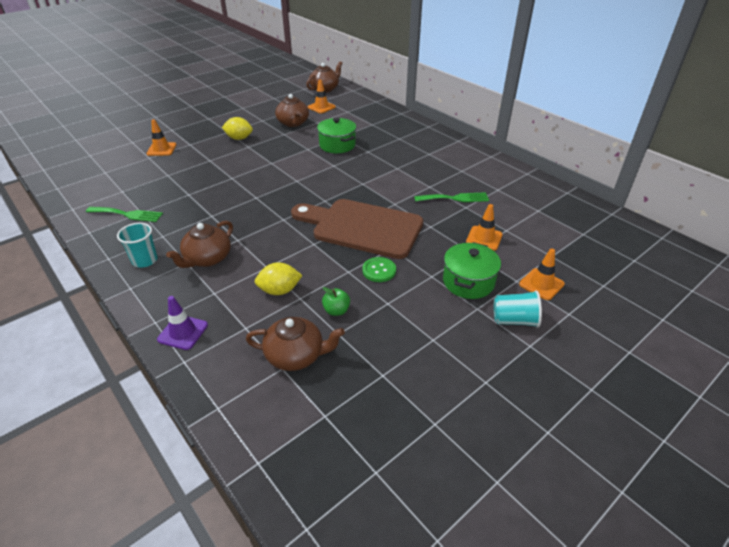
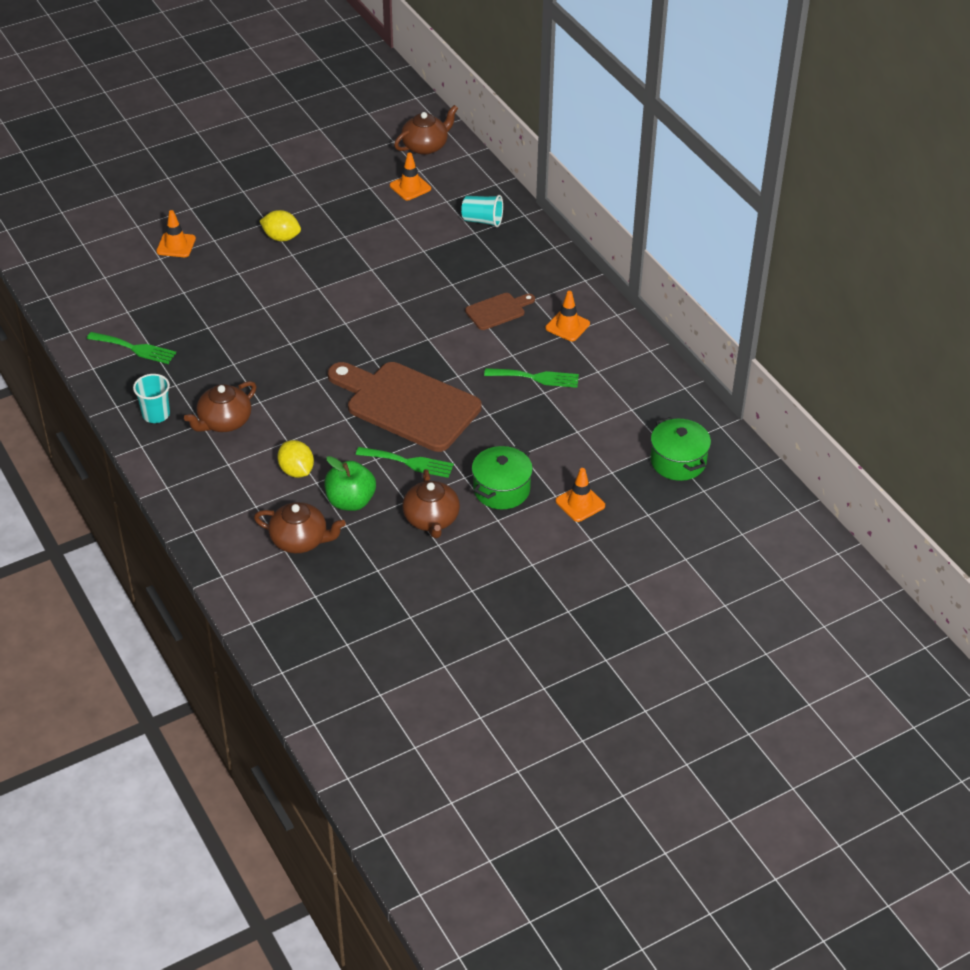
camera: 10 degrees right, 5 degrees up
(183, 332) = (194, 502): purple traffic cone -> none
(279, 290) = (296, 471): yellow lemon -> yellow lemon turned 60 degrees clockwise
(293, 123) = (362, 216): brown teapot -> brown teapot (431, 519)
(336, 310) = (350, 501): green apple -> green apple, size x1.76
(337, 145) = (413, 267): green pot -> green pot (678, 461)
(379, 270) = (409, 462): green button -> green fork
(407, 162) = (498, 311): none -> brown cutting board
(484, 238) = (545, 439): orange traffic cone -> orange traffic cone (567, 326)
(514, 320) = (529, 537): turquoise cup -> turquoise cup (482, 221)

